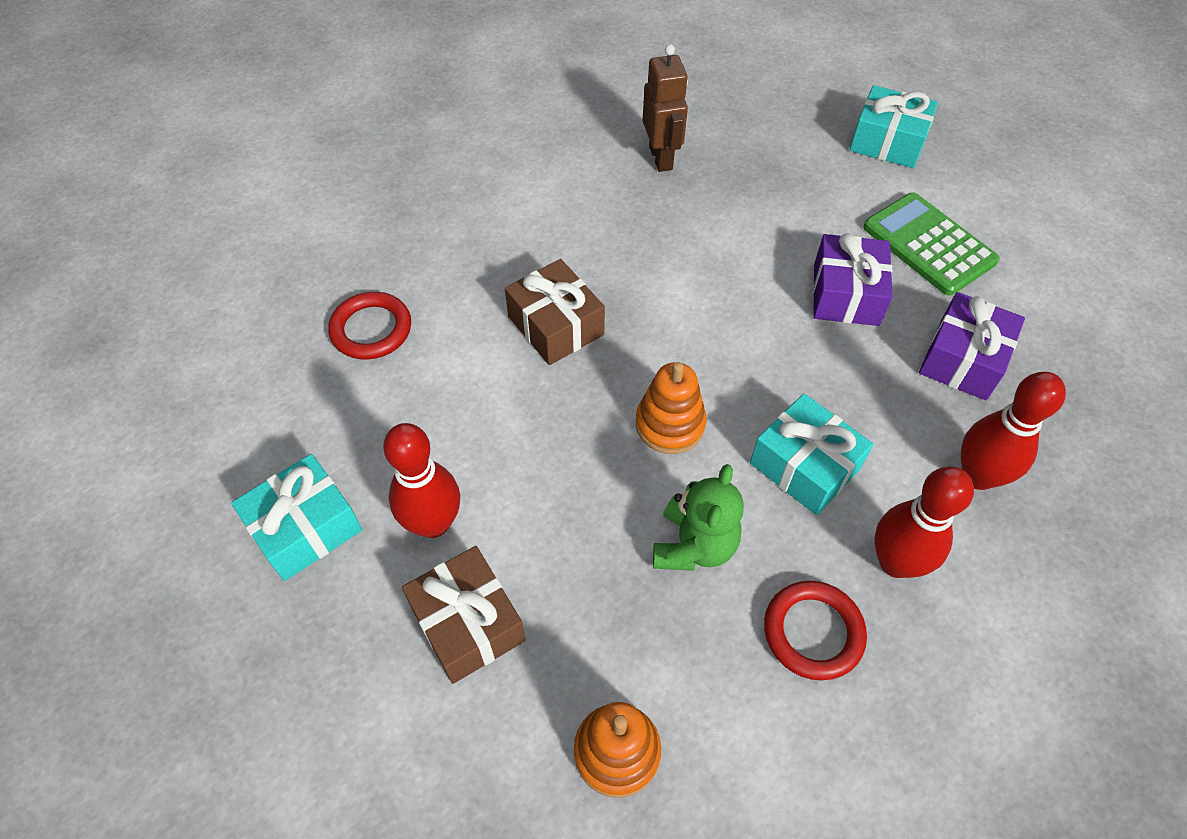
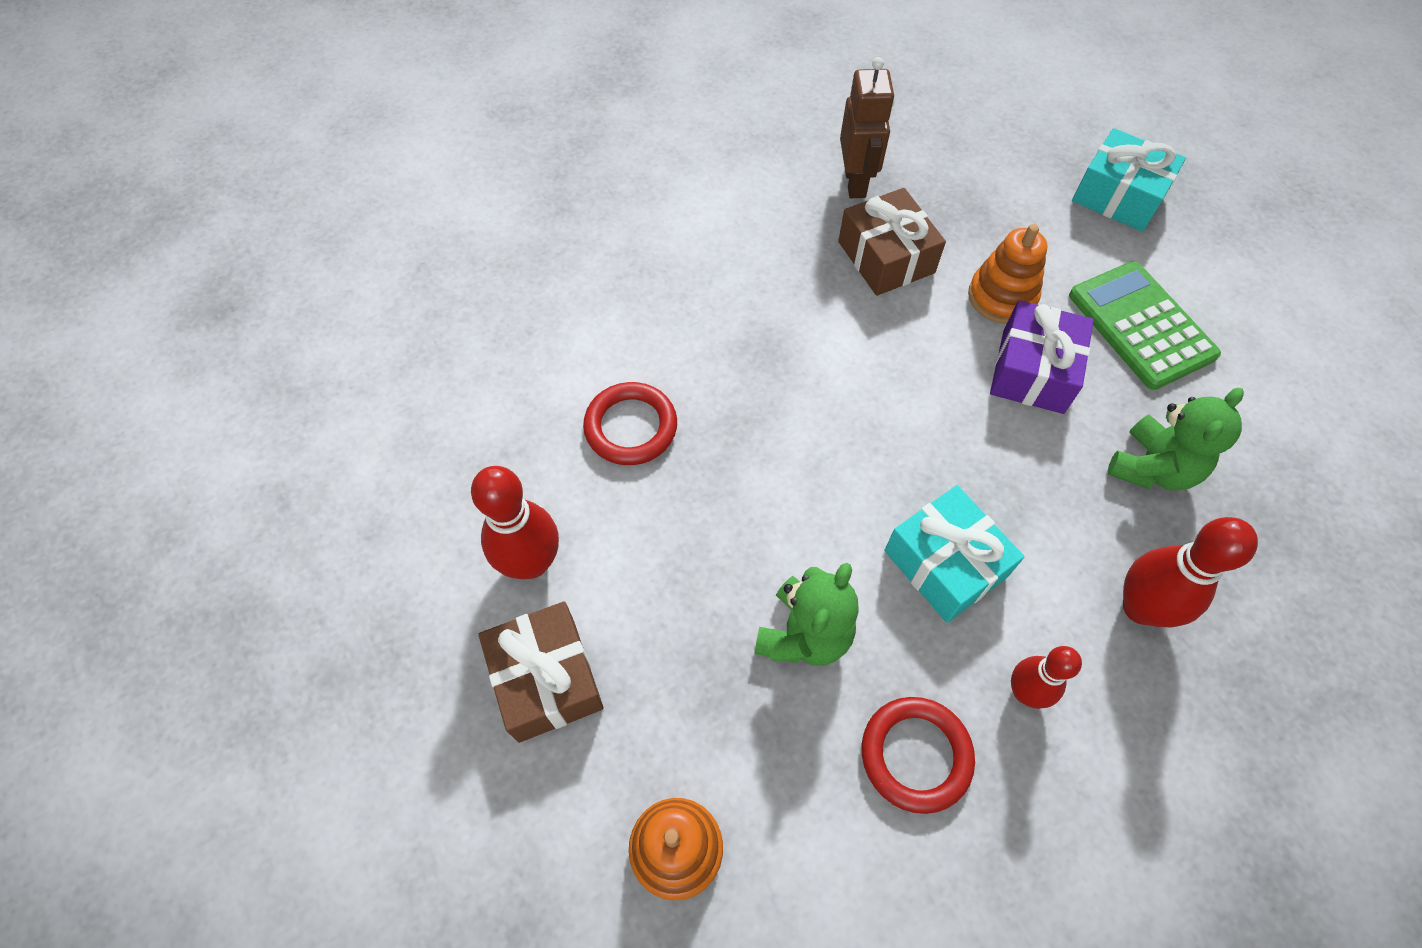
camera: 10 degrees right, 5 degrees up
(305, 528) = (399, 545): turquoise gift -> none
(371, 329) = (506, 336): red ring -> red ring (631, 427)
(556, 325) = (702, 361): brown gift -> brown gift (886, 257)
(670, 424) = (804, 493): orange stacking toy -> orange stacking toy (1001, 297)
(895, 562) = (1025, 692): red bowling pin -> red bowling pin, size x0.64
(963, 359) = (1152, 468): purple gift -> green teddy bear

